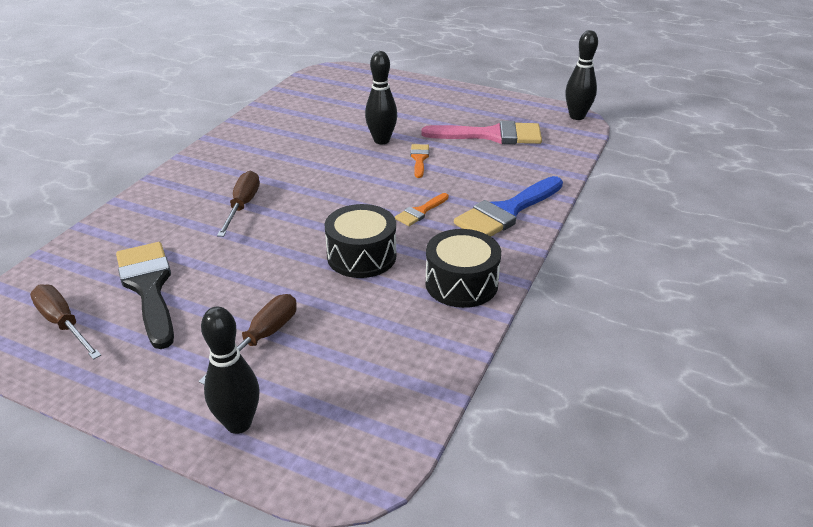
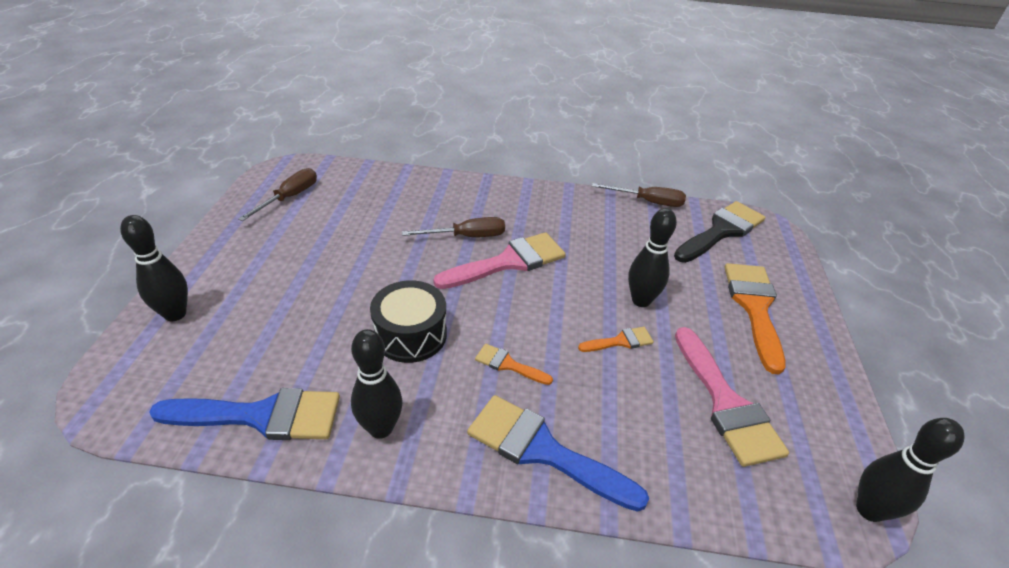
camera: 70 degrees right, 5 degrees up
(149, 288) = (337, 221): black brush -> black brush (721, 231)
(262, 338) = (278, 299): brown screwdriver -> brown screwdriver (648, 202)
(296, 190) = (508, 262): none -> pink brush
(413, 101) = (754, 308): none -> orange brush
(423, 353) = (261, 416): none -> blue brush
(461, 283) = (381, 428): black drum -> black bowling pin

